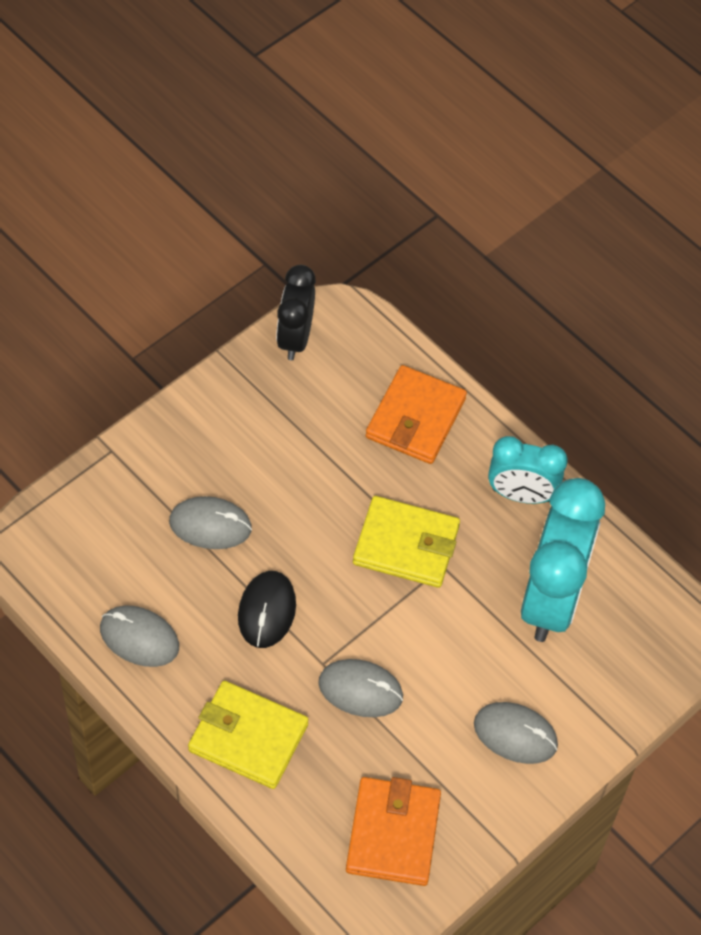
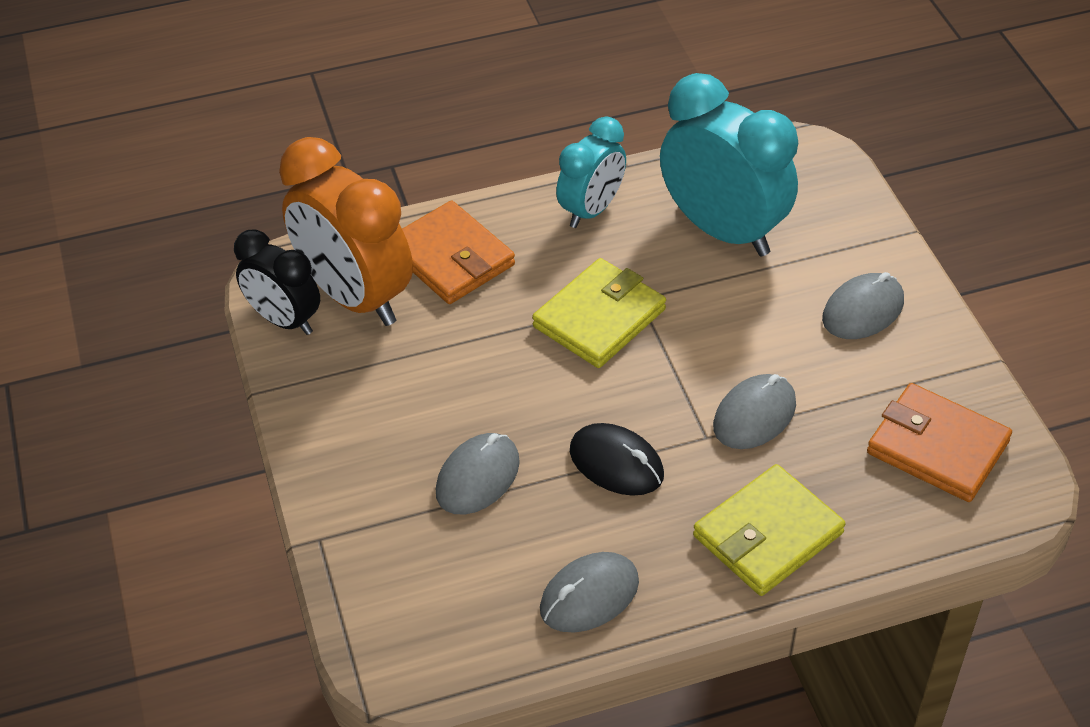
camera: 60 degrees left, 10 degrees down
(341, 372) = (355, 297): none -> orange clock

